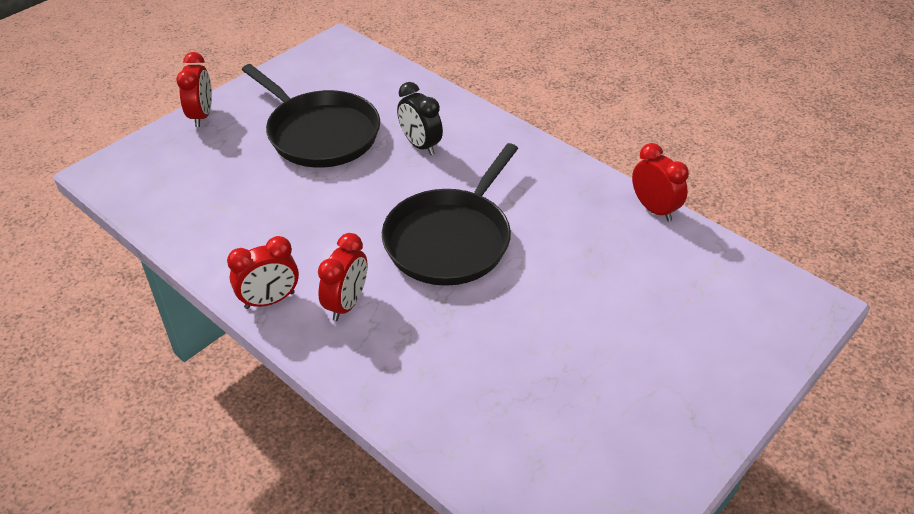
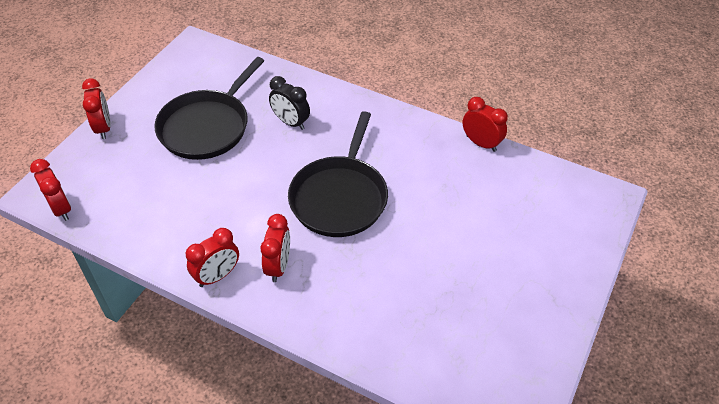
camera: 15 degrees left, 5 degrees up
(121, 193) = (61, 209): none -> red clock
(319, 133) = (207, 126): black pan -> black pan turned 90 degrees clockwise

